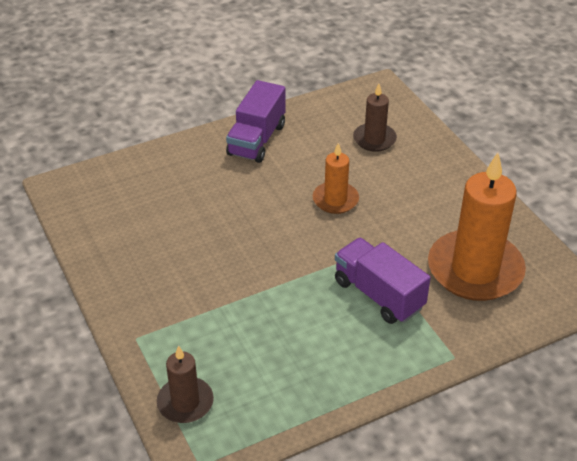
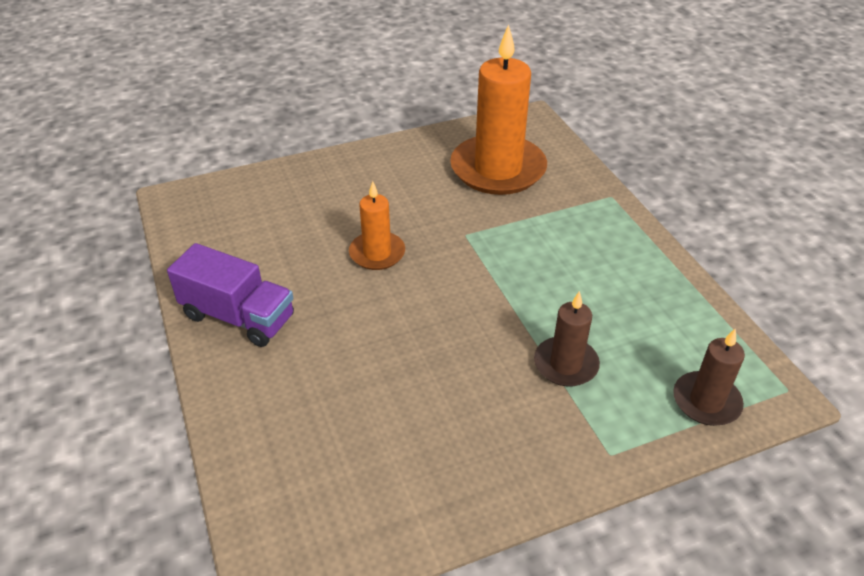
camera: 85 degrees left, 0 degrees up
(374, 139) = (275, 213): brown candle -> brown candle (565, 364)
(378, 294) = (531, 235): purple truck -> none

